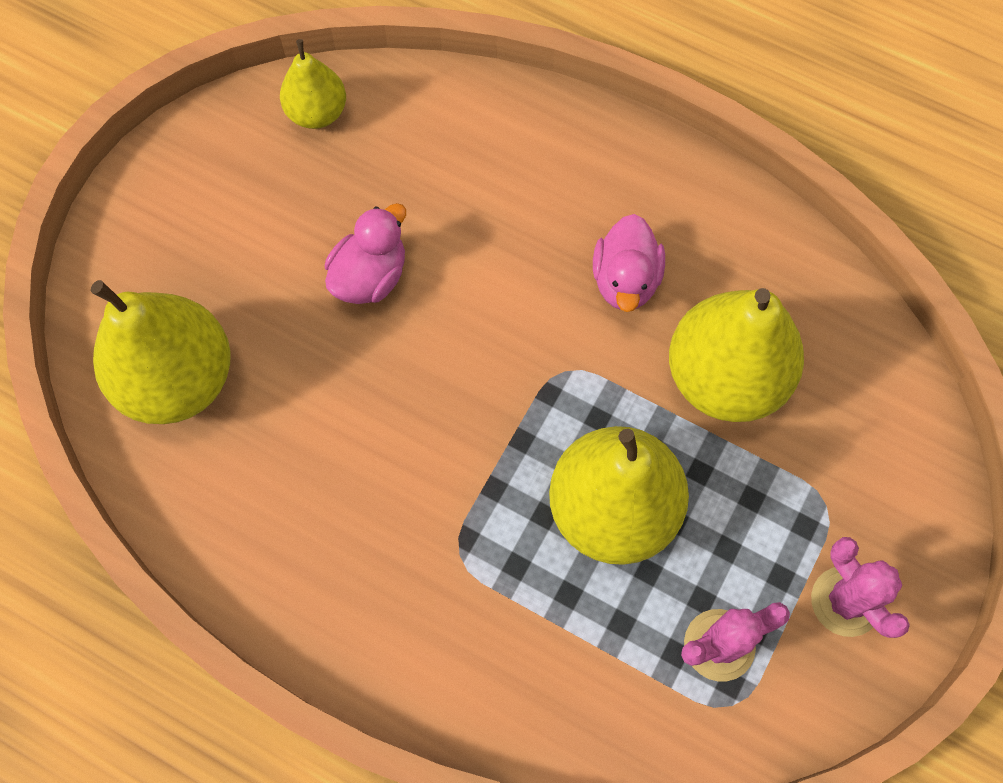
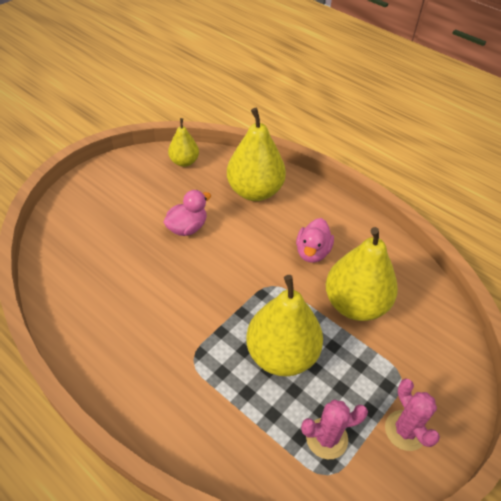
camera: 10 degrees right, 20 degrees down
(178, 379) = (80, 252): yellow pear -> yellow pear (255, 191)

